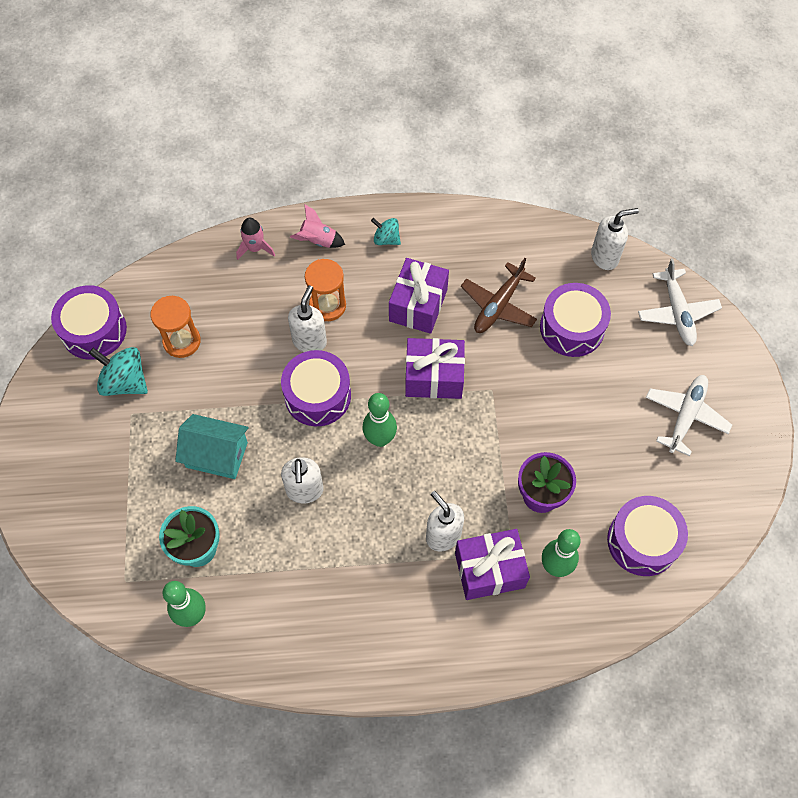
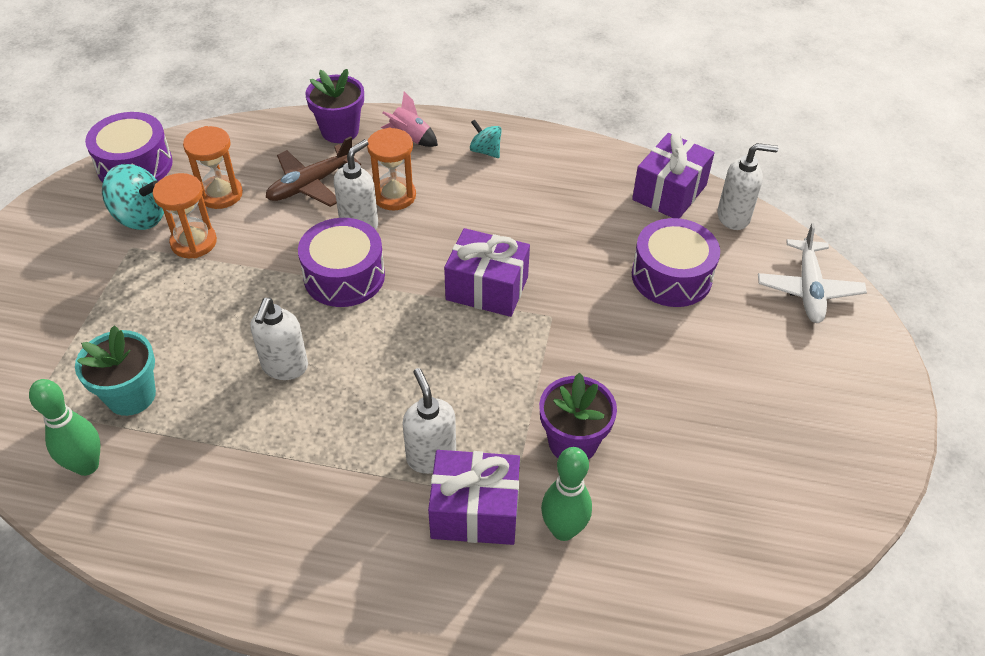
camera: 15 degrees right, 15 degrees down
(125, 382) = (141, 217): turquoise spinning top -> turquoise spinning top turned 150 degrees clockwise
(181, 395) = (194, 242): none -> orange hourglass
(216, 454) = (202, 307): turquoise house -> none
(255, 248) = (340, 131): pink rocket -> purple flower pot
(380, 439) = (397, 335): green bowling pin -> none
(418, 305) = (496, 217): purple gift -> purple gift (669, 192)
(498, 306) = (590, 237): brown plane -> brown plane (310, 184)
(642, 541) = (692, 530): purple drum -> none
(685, 416) = (791, 399): white plane -> none

